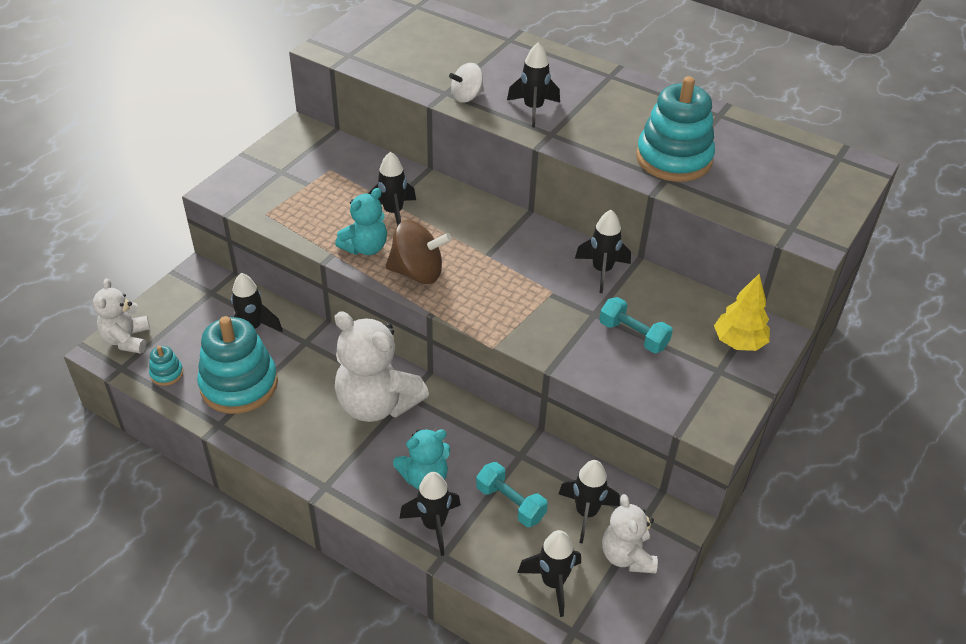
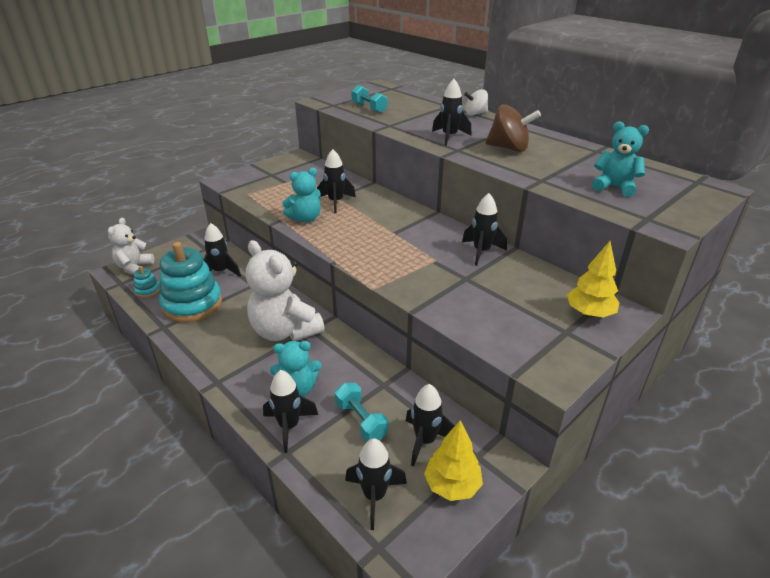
camera: 15 degrees right, 10 degrees down
(417, 272) = (336, 236): brown spinning top -> brown spinning top (509, 148)
(467, 96) = (403, 128): white spinning top -> white spinning top (475, 114)
(627, 556) = (452, 485): white teddy bear -> yellow tree
(633, 335) = (494, 296): turquoise dumbbell -> turquoise dumbbell (369, 108)
(673, 158) = (551, 170): turquoise stacking toy -> none
(749, 180) = (614, 187): none -> turquoise teddy bear

